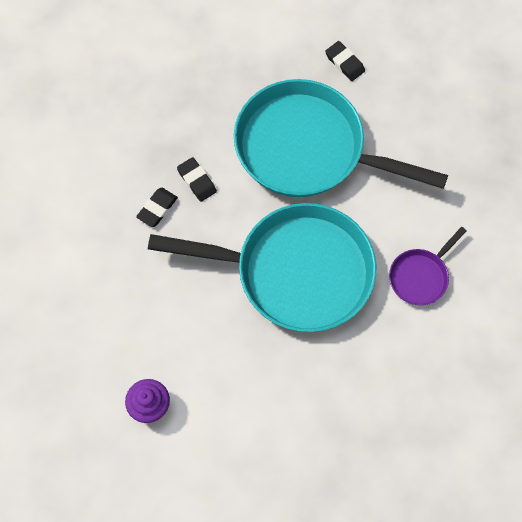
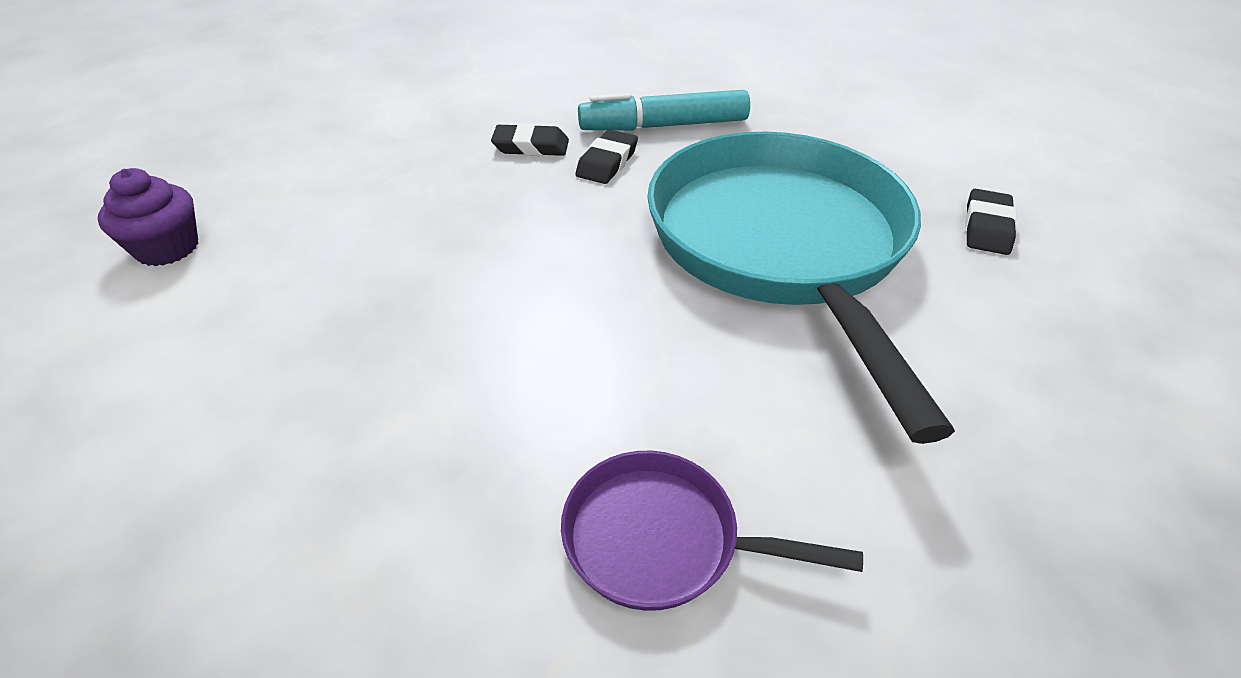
camera: 60 degrees right, 25 degrees down
(178, 135) = (663, 126): none -> turquoise marker
(295, 271) = (524, 319): turquoise pan -> none

